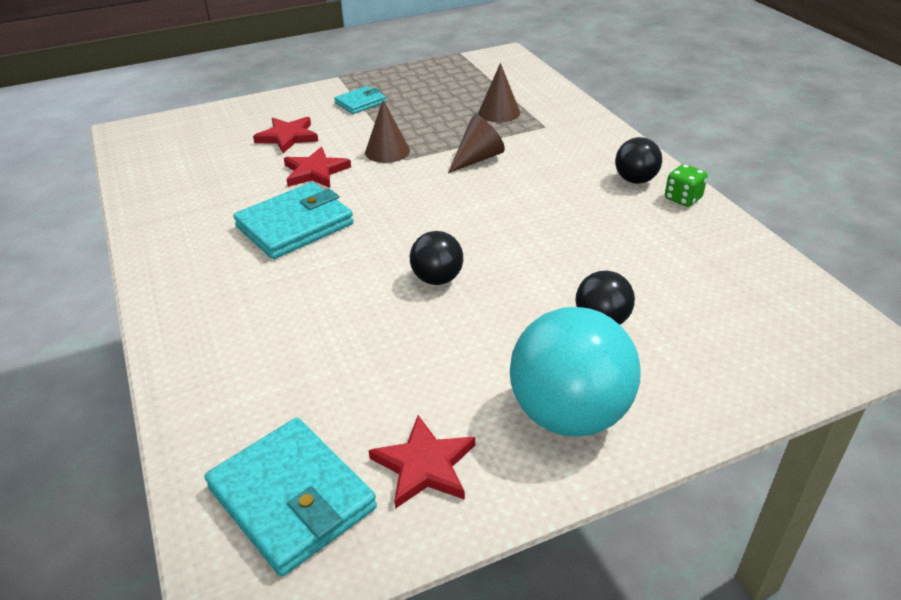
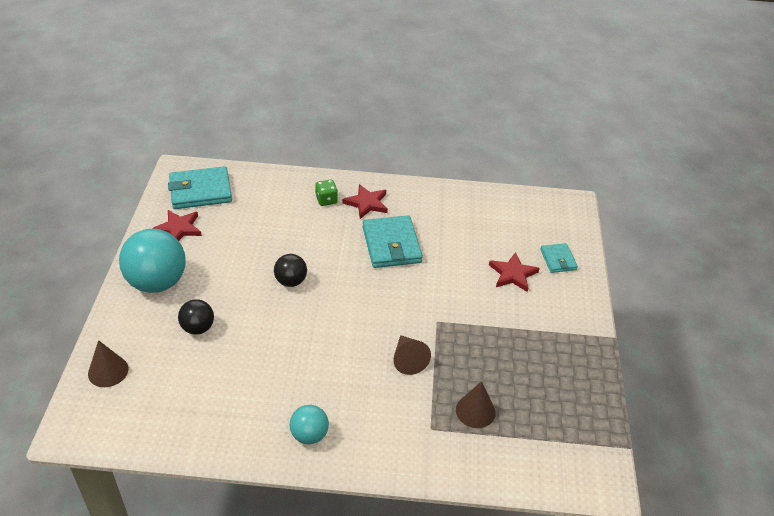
camera: 115 degrees right, 5 degrees up
(315, 172) = (451, 272): red star -> red star (367, 203)
(360, 103) = (549, 332): turquoise wallet -> turquoise wallet (558, 260)
(387, 151) = (455, 316): brown cone -> brown cone (108, 371)
(635, 180) = (309, 435): black ball -> turquoise ball
(683, 198) = (265, 447): green dice -> green dice (326, 200)

